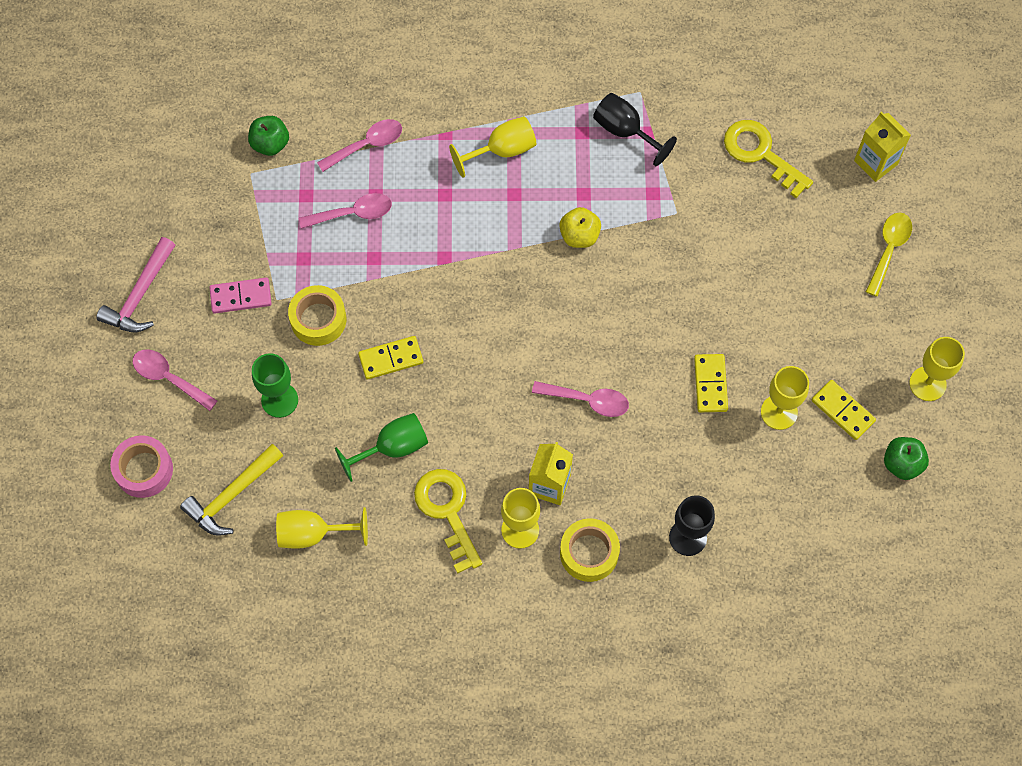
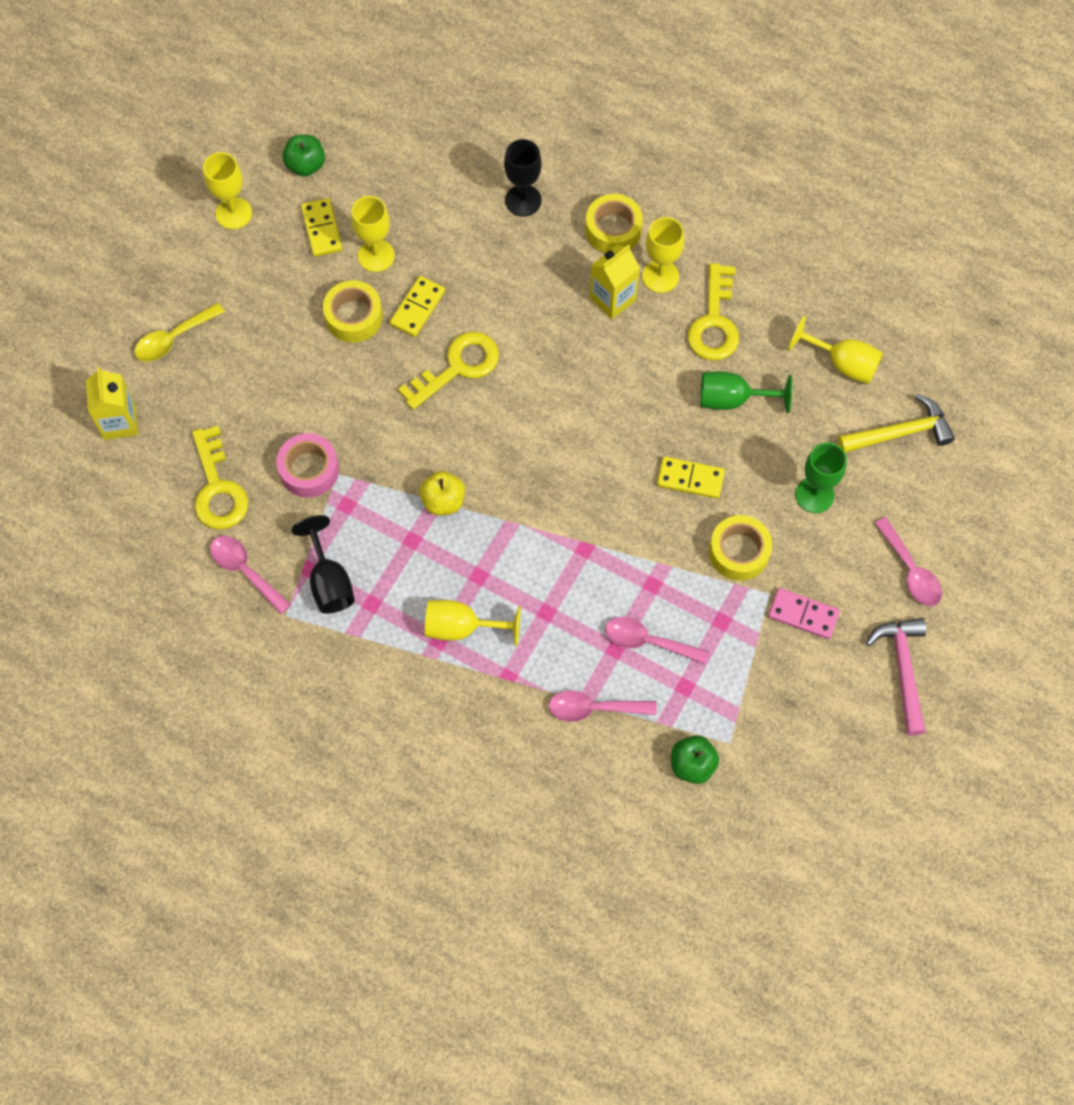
camera: 150 degrees left, 0 degrees up
(140, 295) = (902, 669): pink hammer -> pink hammer turned 60 degrees counterclockwise
(144, 470) = (972, 496): pink tape -> pink tape (309, 470)
(587, 400) = (534, 350): pink spoon -> pink spoon (245, 571)
(642, 350) = (457, 367): none -> yellow key
(758, 347) = (354, 317): none -> yellow tape

